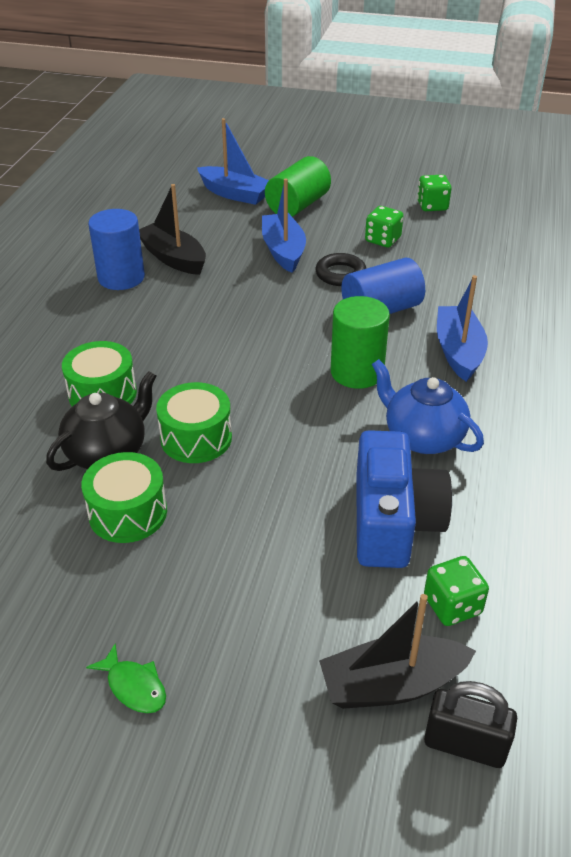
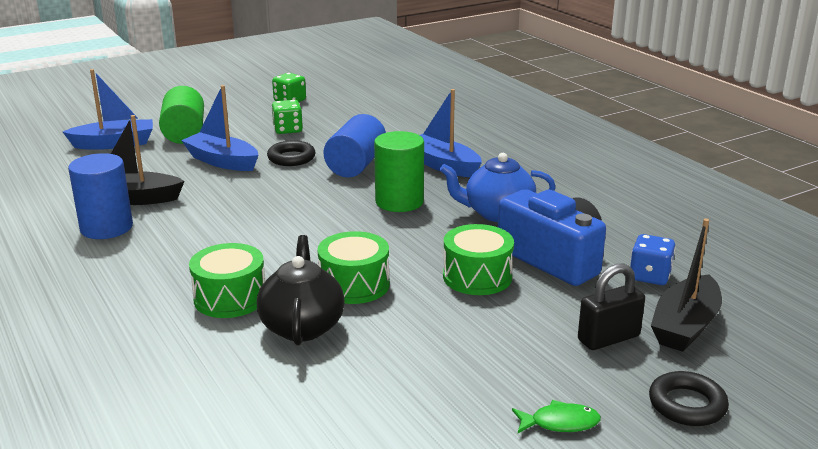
camera: 45 degrees left, 15 degrees down
(128, 513) = (383, 347): green drum -> green drum (477, 277)
(254, 762) = (687, 405): none -> black ring
(452, 605) = (650, 276): green dice -> blue dice
(465, 745) = (758, 326): black padlock -> black padlock (608, 338)

